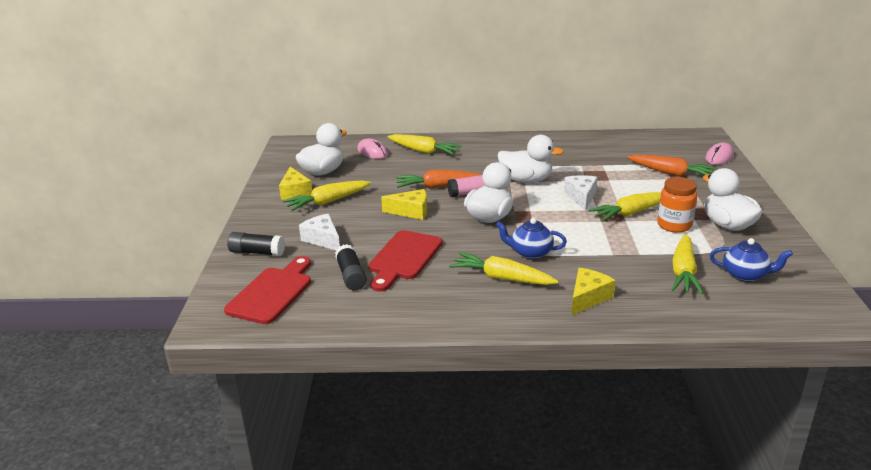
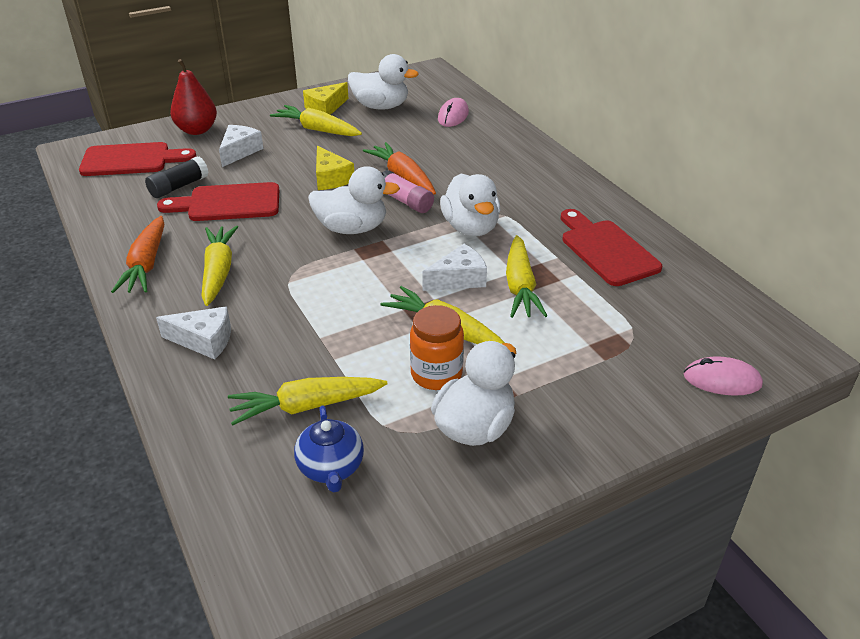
camera: 60 degrees right, 10 degrees up
(257, 252) = (197, 130): black glue stick -> red pear
(423, 151) = (486, 142): yellow carrot -> yellow carrot (520, 286)
(530, 253) = (286, 276): blue teapot -> none
(585, 151) = (606, 250): none -> red cutting board
(588, 298) = (204, 340): yellow cheese -> white cheese
(671, 173) = (607, 341): orange carrot -> orange carrot (146, 264)

